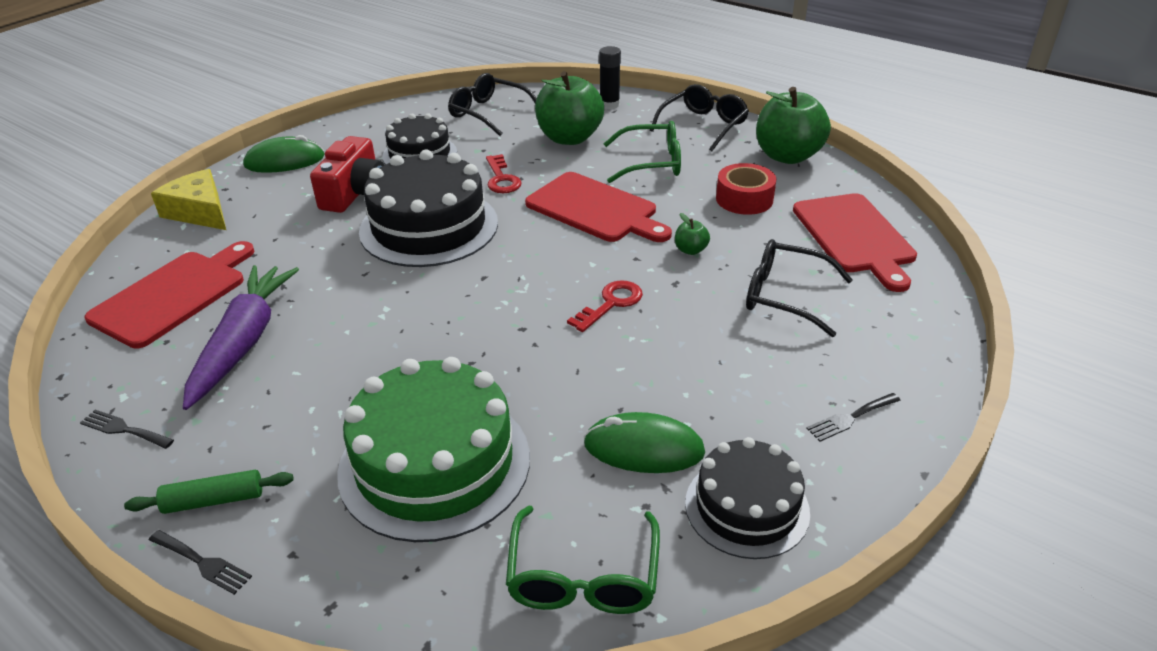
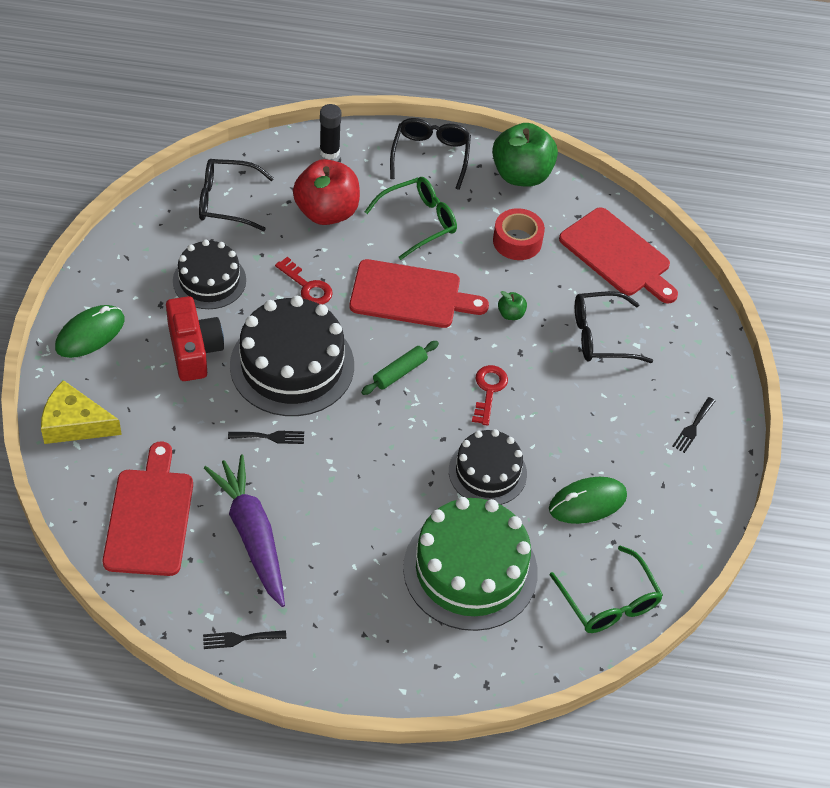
camera: 35 degrees left, 15 degrees up
(202, 563) = (389, 696): black fork -> black fork (270, 437)
(214, 500) = (355, 656): green rolling pin -> green rolling pin (399, 372)
(569, 138) = (326, 212): green apple -> red apple
(747, 507) = (669, 517): black cake -> black cake (487, 472)

